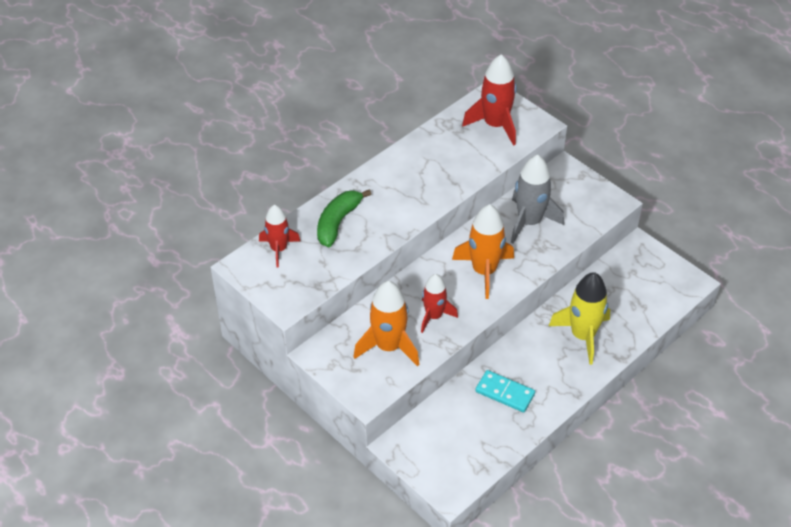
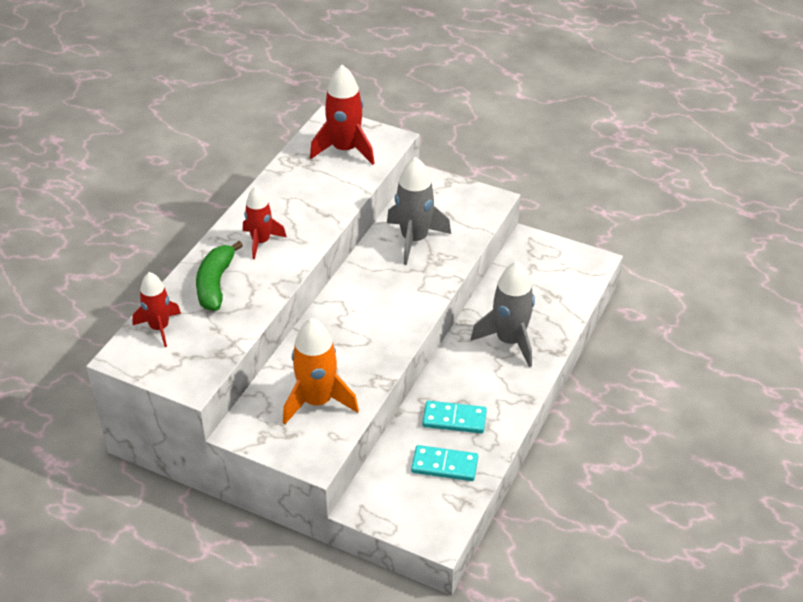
camera: 20 degrees left, 5 degrees down
(434, 316) = (354, 357): red rocket -> red rocket (261, 242)
(480, 431) = (444, 465): none -> turquoise domino
(484, 271) = (388, 299): orange rocket -> none
(582, 335) = (509, 341): yellow rocket -> grey rocket

